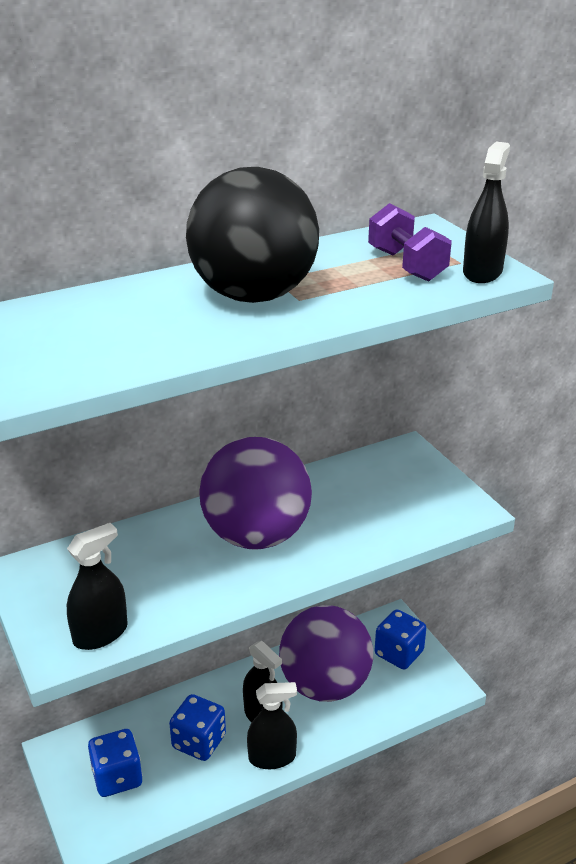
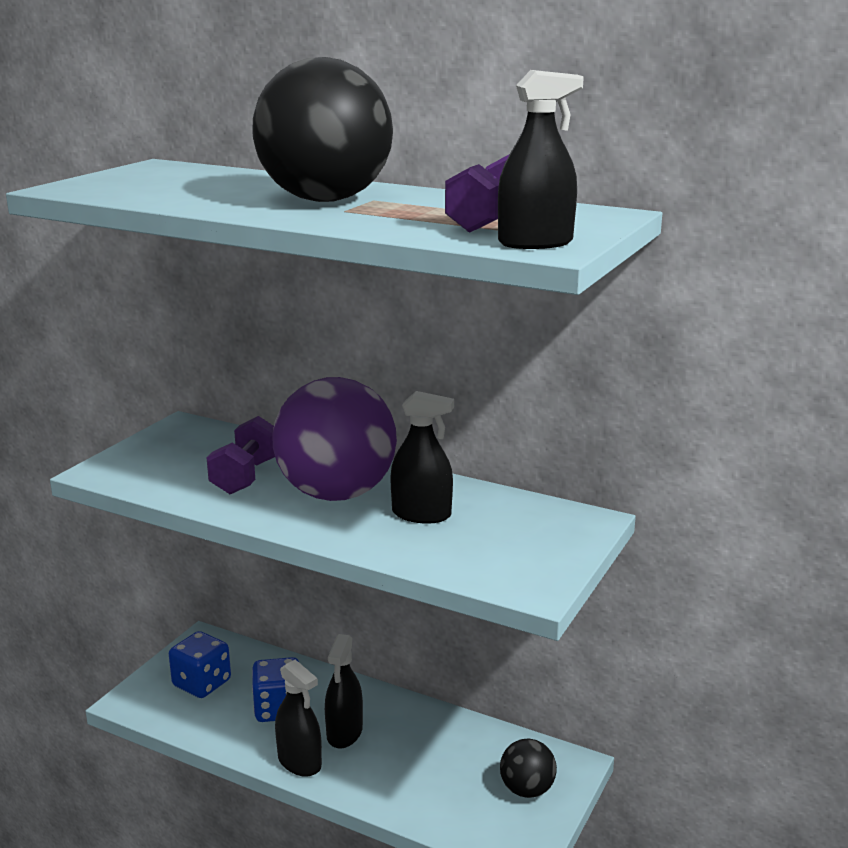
camera: 55 degrees right, 10 degrees down
(100, 634) = (137, 477): black spray bottle -> black spray bottle (421, 514)
(173, 570) = (246, 476): none -> purple dumbbell
(325, 685) = (424, 755): purple ball -> none
(399, 653) = (527, 790): blue dice -> black ball

